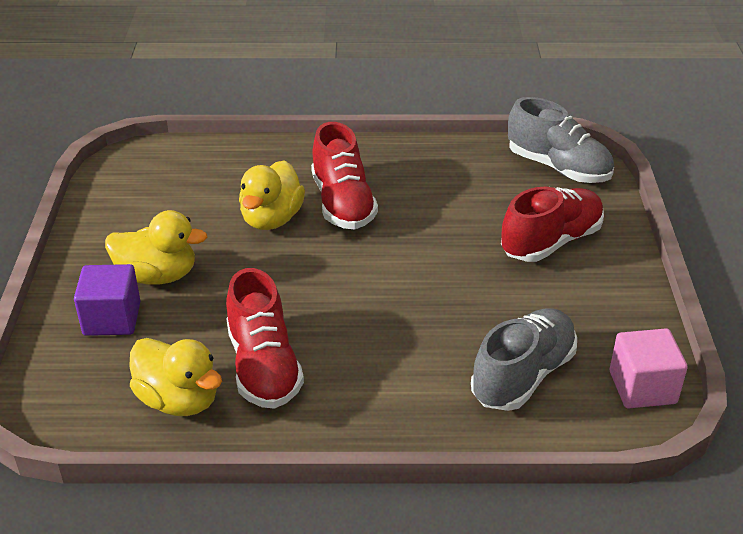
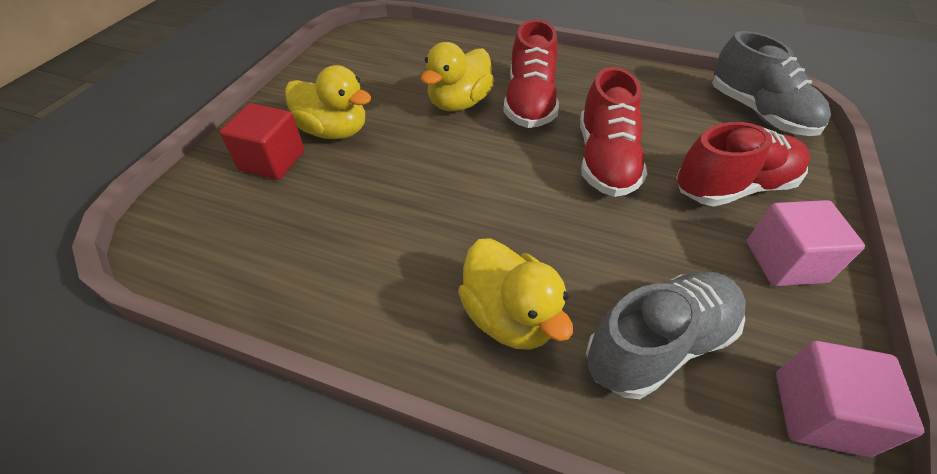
camera: 20 degrees right, 10 degrees up
(112, 319) = (272, 161): purple cube -> red cube
(179, 400) = (278, 261): yellow duck -> yellow duck (509, 316)
(264, 366) = (377, 247): red shoe -> red shoe (605, 160)
(603, 292) = (785, 262): none -> pink cube

